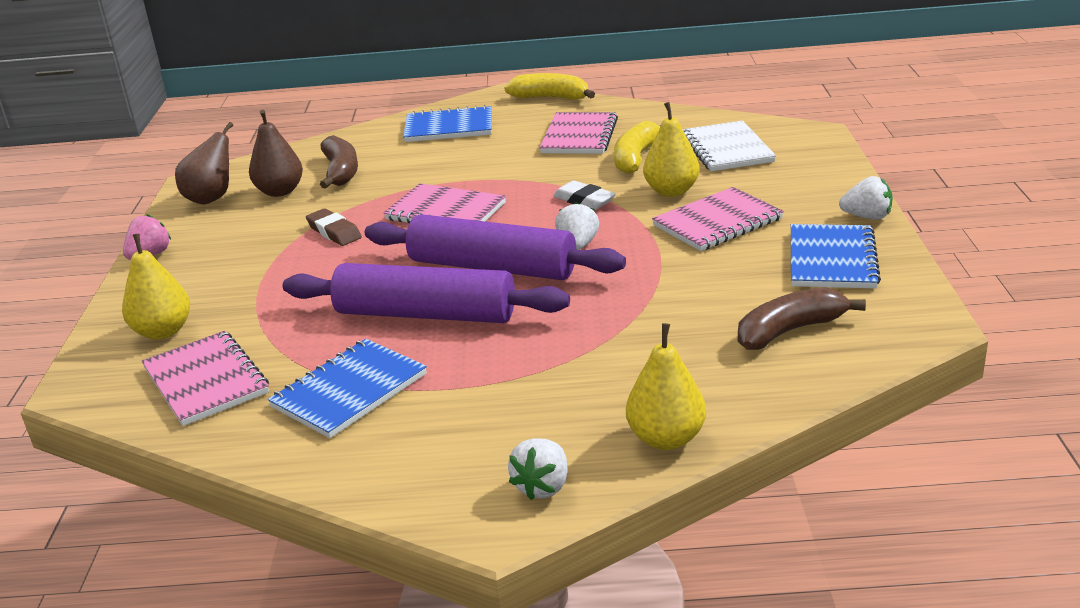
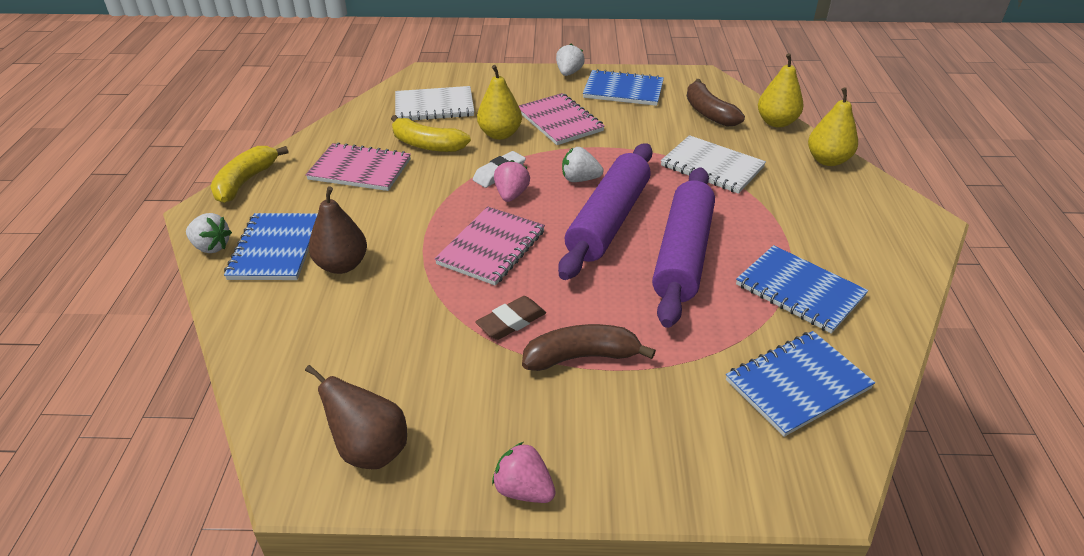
camera: 90 degrees left, 10 degrees up
(163, 331) = (710, 436): yellow pear -> yellow pear (776, 122)
(206, 381) = (797, 384): pink notebook -> blue notebook
(280, 191) = (383, 379): brown pear -> brown pear (342, 265)
(341, 172) = (352, 328): brown banana -> brown banana (581, 357)
(540, 211) = (511, 195): none -> pink strawberry
(542, 486) = (886, 204): white strawberry -> white strawberry (211, 247)
(624, 333) = (712, 167): none -> white notebook

